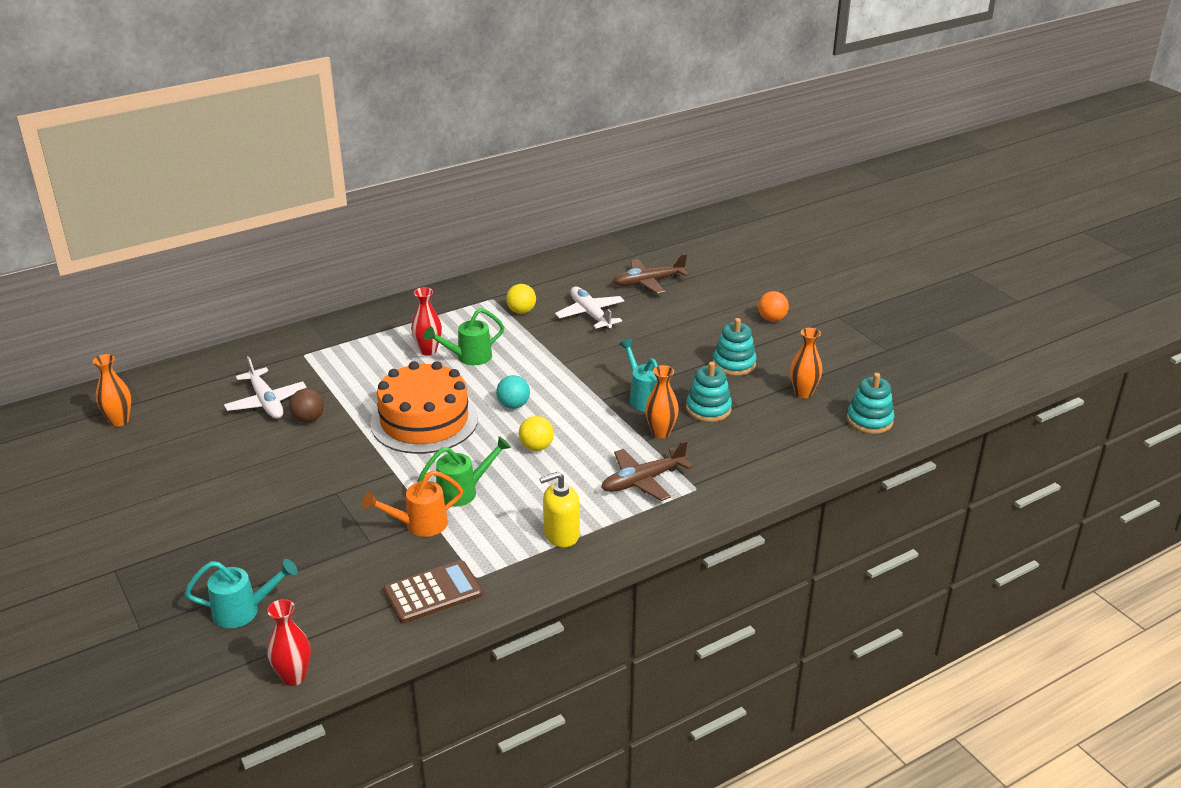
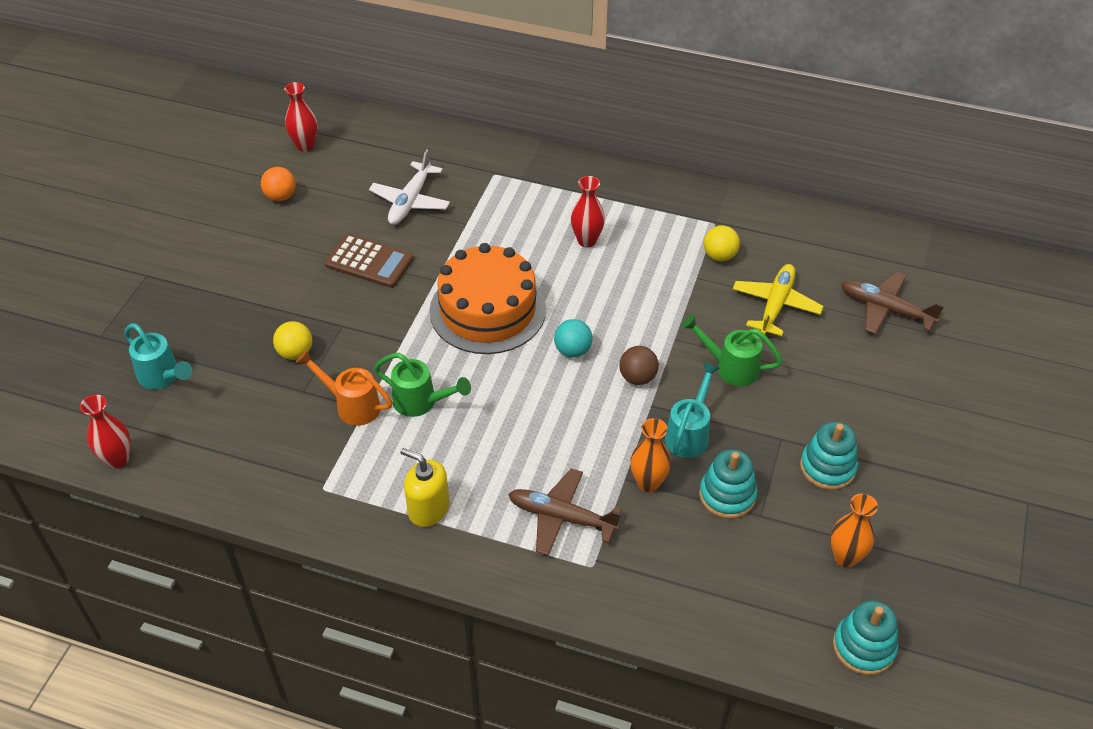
camera: 50 degrees right, 15 degrees up
(119, 421) = (305, 146): orange vase -> red vase
(308, 419) = (415, 241): brown ball -> brown ball (637, 377)
(433, 592) = (279, 474): brown calculator -> brown calculator (369, 262)
(468, 357) = (607, 272): green watering can -> green watering can (730, 367)
(536, 447) = (530, 408): yellow ball -> yellow ball (295, 353)
(590, 314) = (775, 305): white plane -> yellow plane
(772, 319) = (948, 448): orange ball -> orange ball (281, 196)

